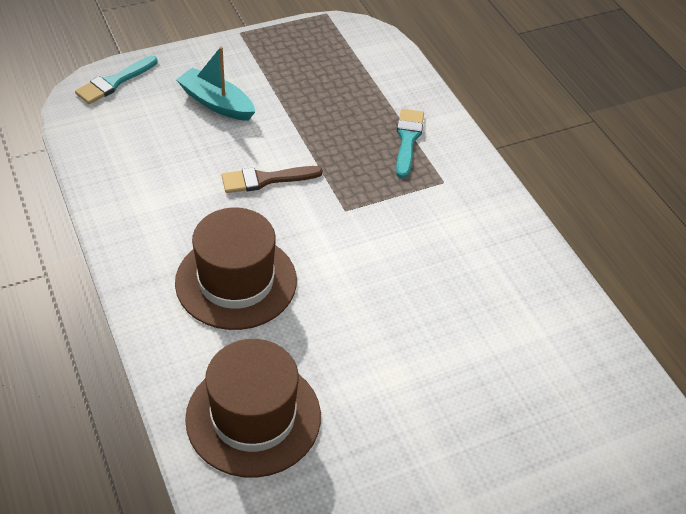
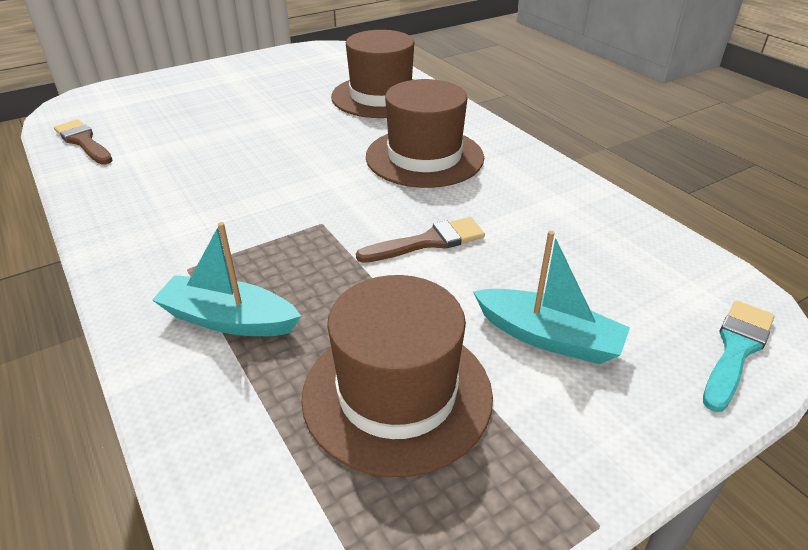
camera: 175 degrees right, 10 degrees down
(312, 87) = (397, 394): none -> brown hat
(407, 139) = (228, 320): turquoise brush -> turquoise boat
(601, 362) = (83, 142): none -> brown brush

